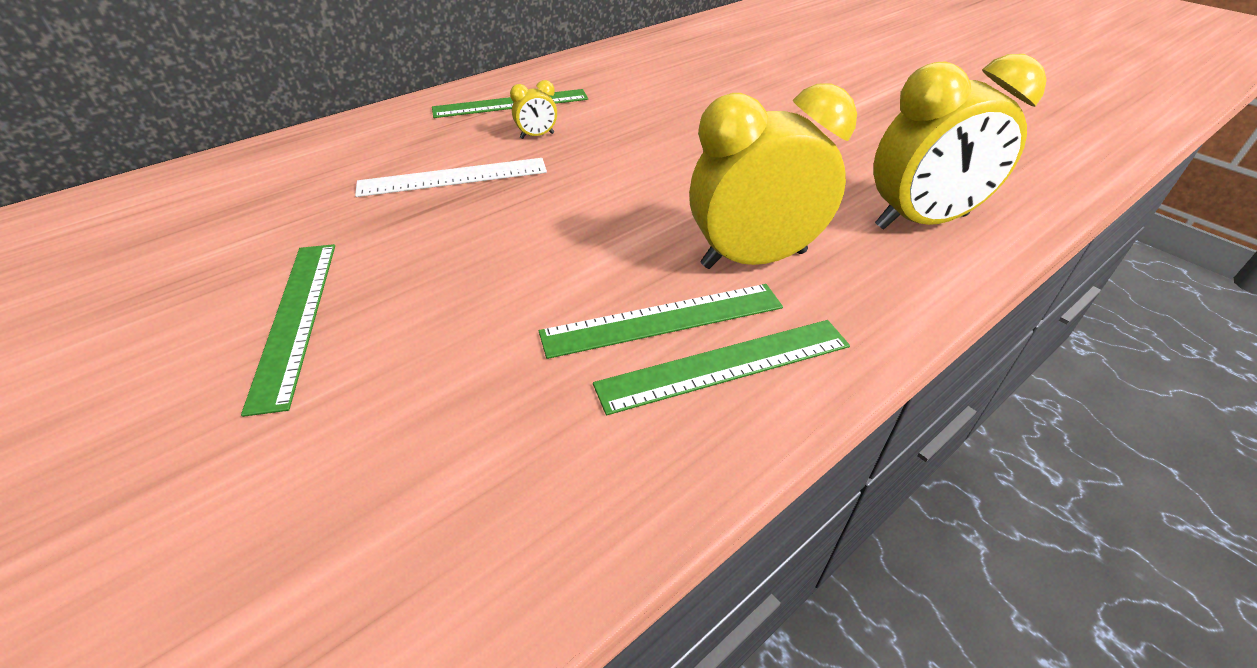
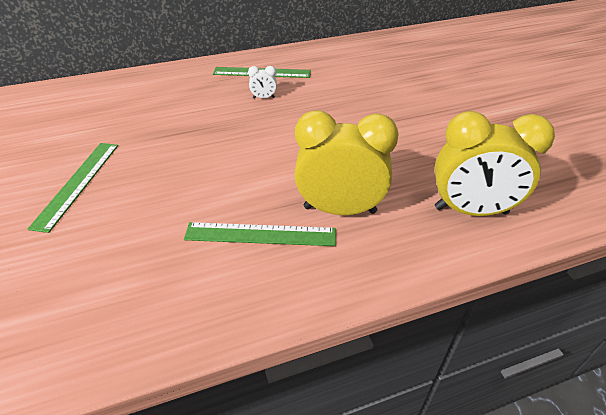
camera: 20 degrees right, 0 degrees up
(453, 177) = (201, 116): white ruler -> none
(537, 136) = (263, 98): yellow clock -> white clock
(724, 365) = (277, 272): green ruler -> none

